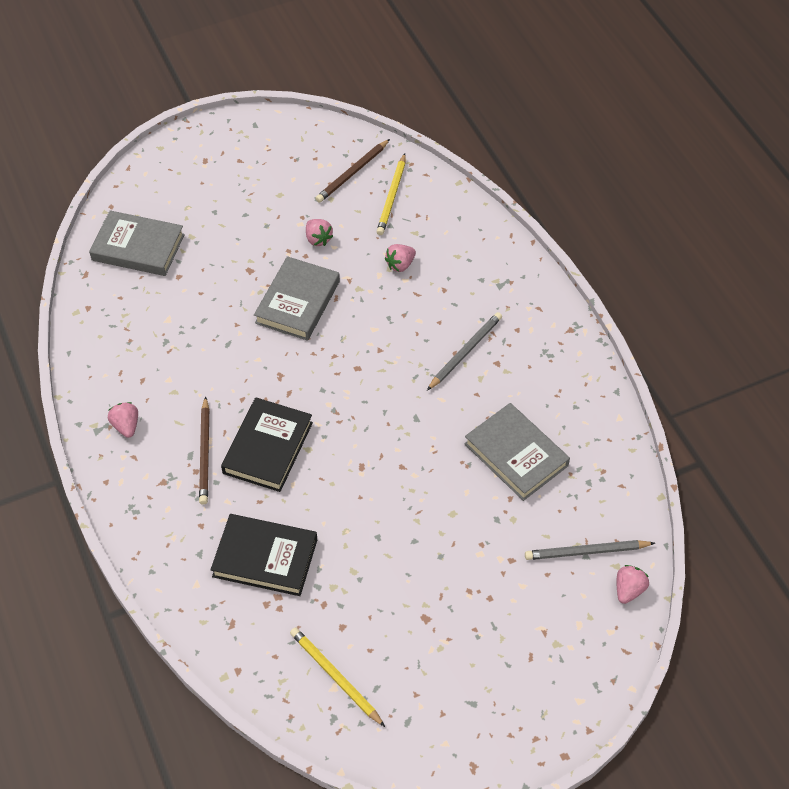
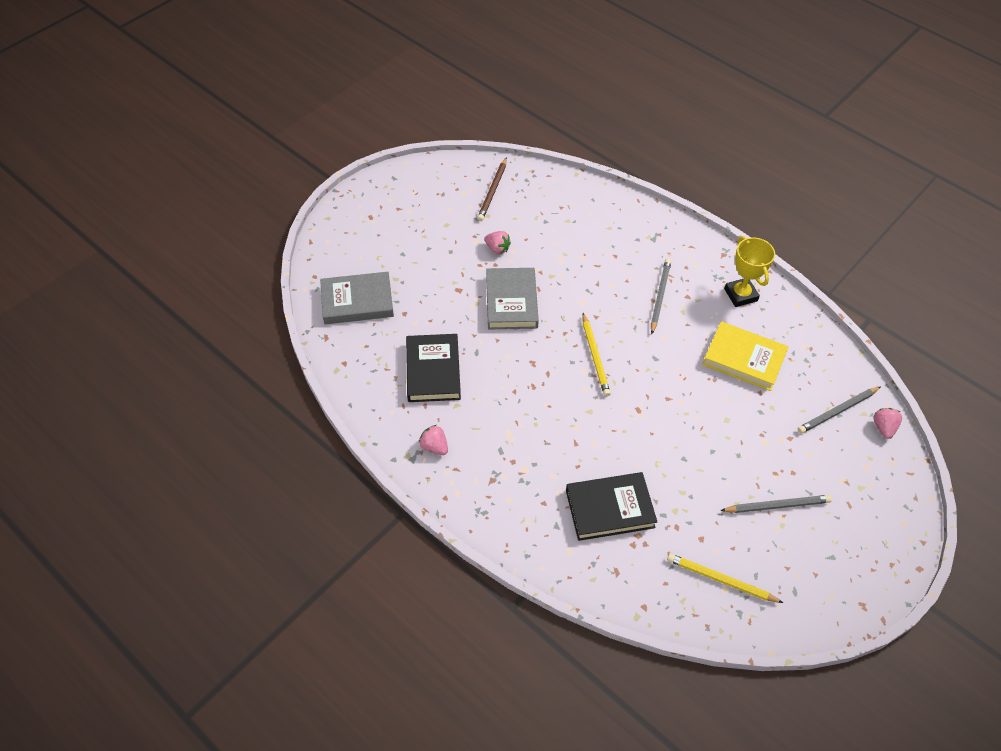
camera: 25 degrees left, 0 degrees up
(205, 453) = (511, 444): brown pencil -> none
(268, 448) = (558, 422): black book -> black book (433, 371)
(392, 197) = (533, 199): yellow pencil -> yellow pencil (595, 356)
(400, 265) = (571, 248): pink strawberry -> none
(448, 625) = (777, 505): none -> grey pencil
(516, 455) = (743, 359): grey book -> yellow book
(560, 382) = (740, 295): none -> yellow trophy

